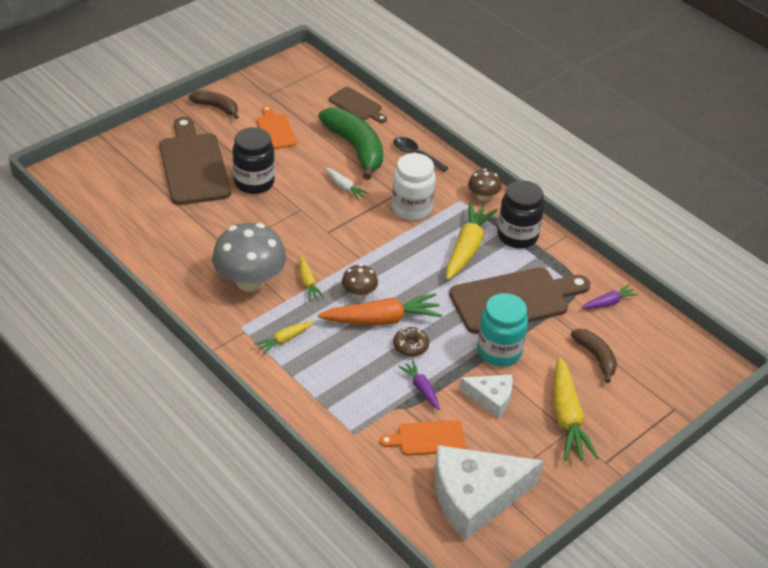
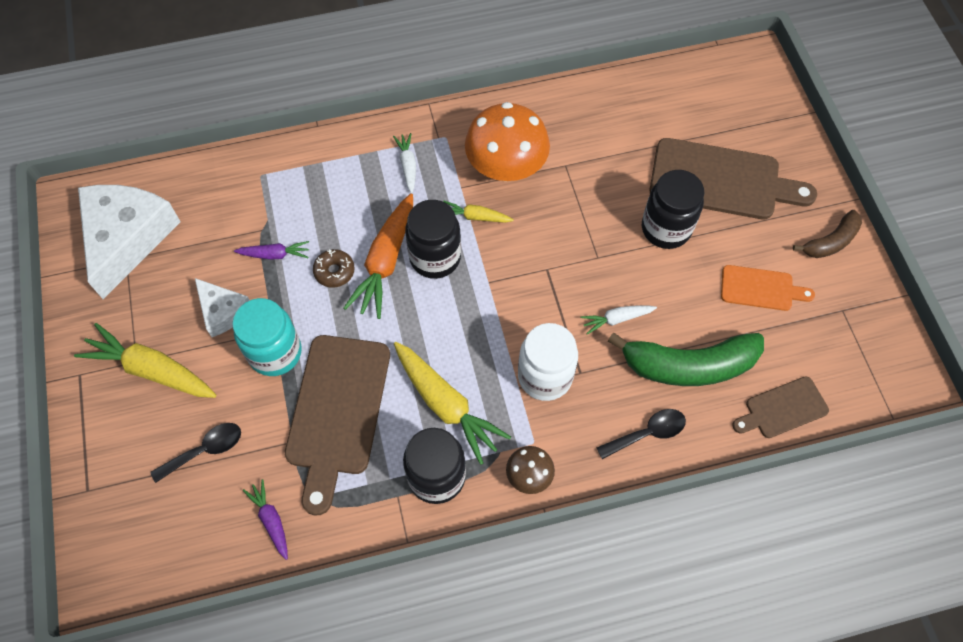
camera: 120 degrees right, 20 degrees up
(250, 281) = (506, 167): grey mushroom -> orange mushroom
(284, 340) = (407, 165): yellow carrot -> white carrot
(359, 293) = (435, 257): brown mushroom -> black jar
(427, 439) = (214, 231): orange cutting board -> none
(491, 398) = (223, 311): white cheese -> white cheese turned 90 degrees counterclockwise
(596, 357) = (205, 450): brown banana -> black spoon
(609, 302) = (271, 520): purple carrot -> purple carrot turned 150 degrees clockwise

